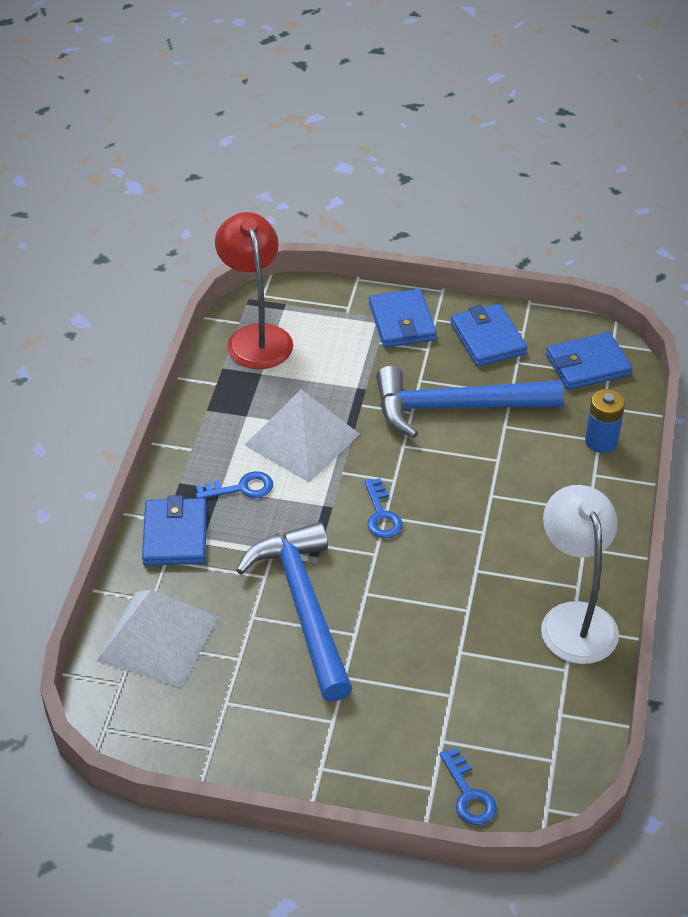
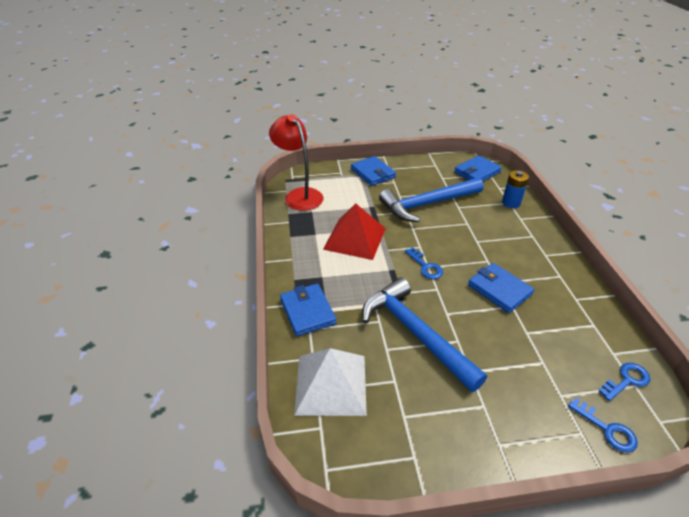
camera: 20 degrees left, 5 degrees down
(241, 488) = (334, 273): blue key -> blue key (626, 380)
(302, 439) = (355, 238): white pyramid -> red pyramid
(488, 339) = (420, 171): blue wallet -> blue wallet (499, 290)
(574, 619) = (573, 294): white lamp -> none

